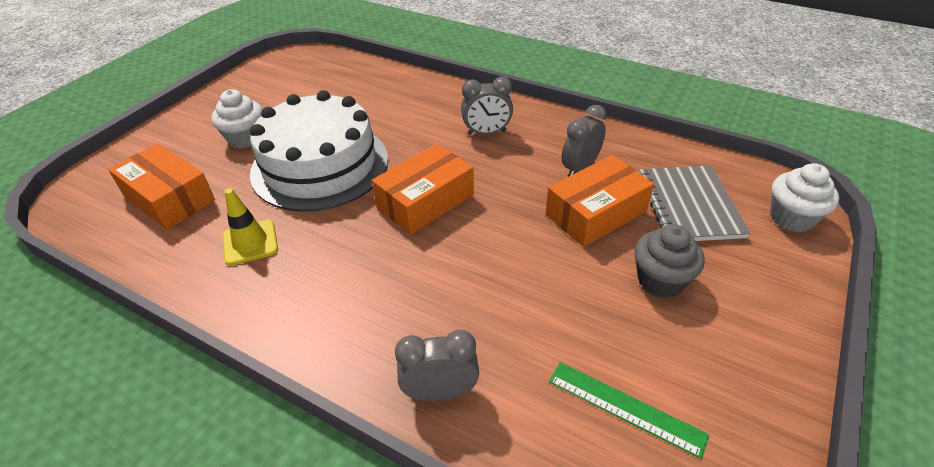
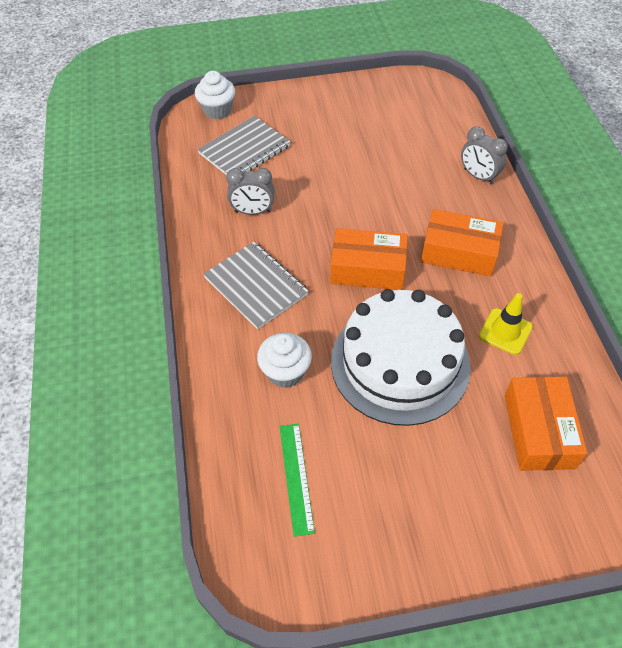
camera: 130 degrees left, 10 degrees up
(246, 138) = (429, 456): white cupcake -> white cupcake (285, 372)
(486, 133) = (255, 286): grey clock -> grey notebook
(595, 213) = (293, 184): orange box -> orange box (459, 252)
(625, 408) = (413, 121): green ruler -> green ruler (296, 477)
(660, 280) = (323, 138): grey cupcake -> none

